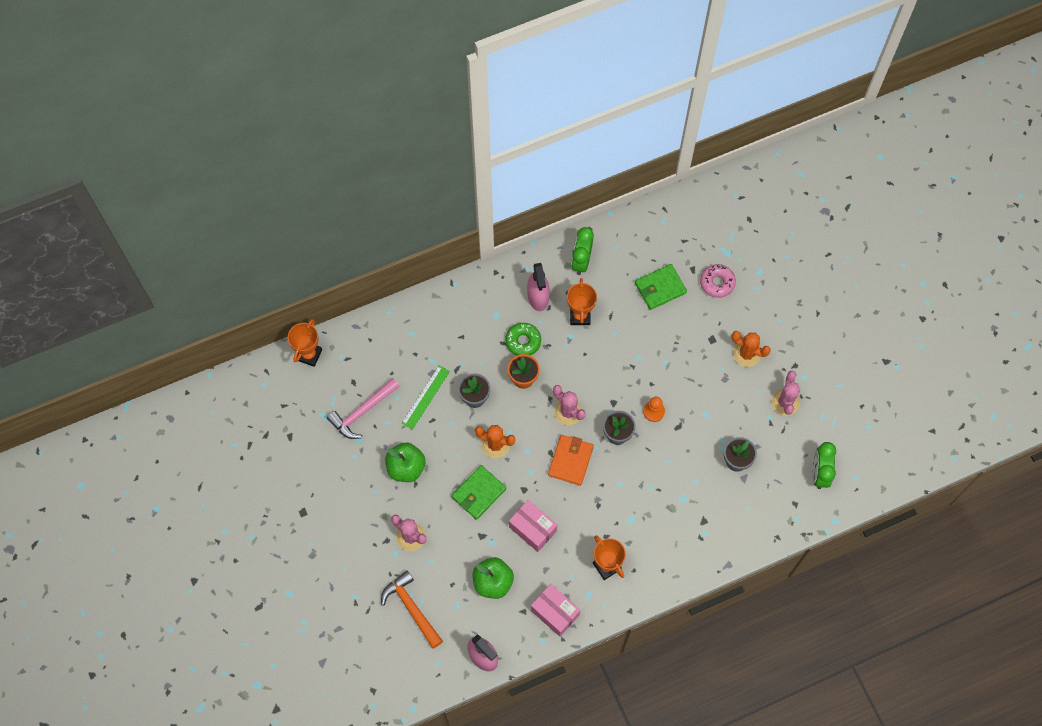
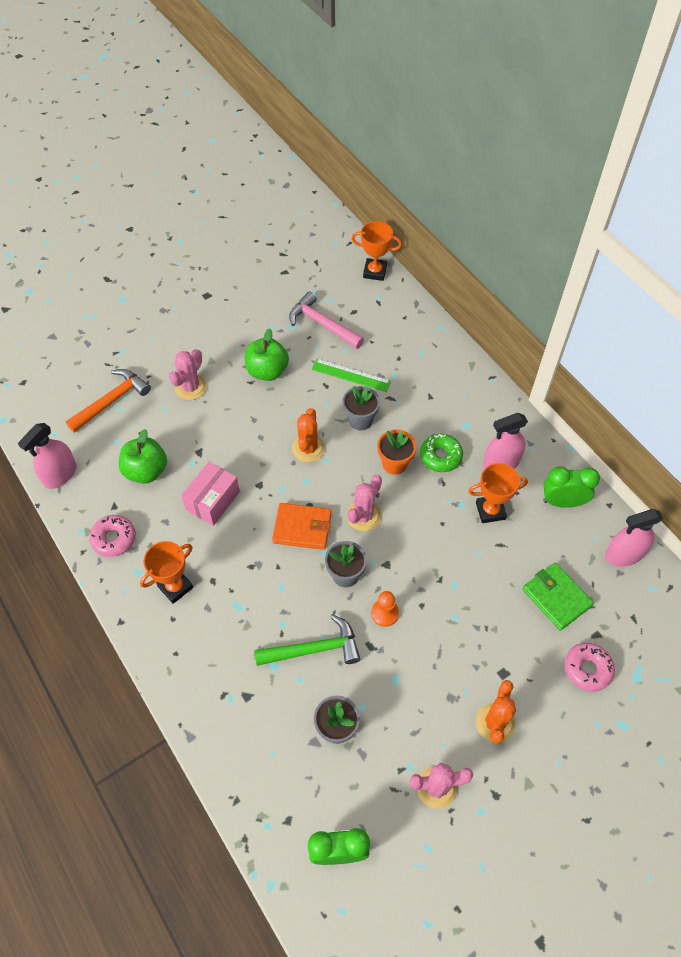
camera: 80 degrees right, 10 degrees down
(478, 493) = (248, 441): green wallet -> none
(555, 612) = (114, 539): pink box -> pink donut
(633, 231) = (624, 554): none -> pink spray bottle
(674, 467) = (314, 649): none -> green hammer

